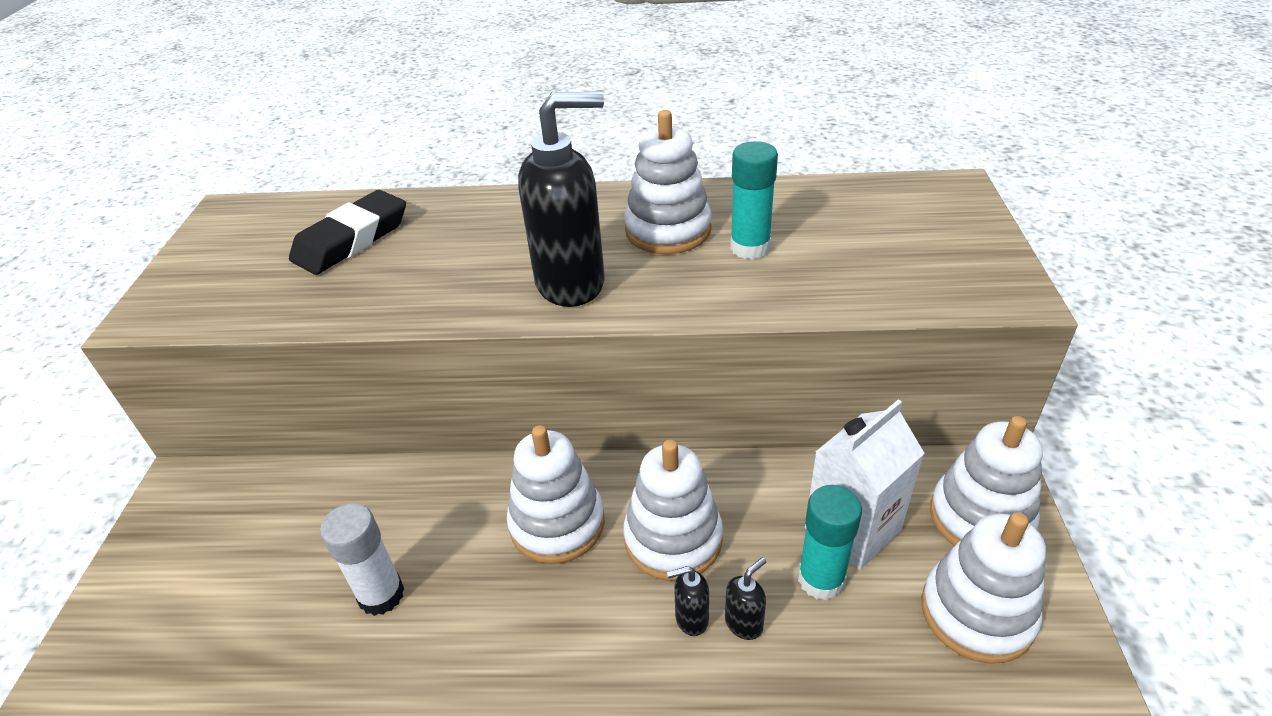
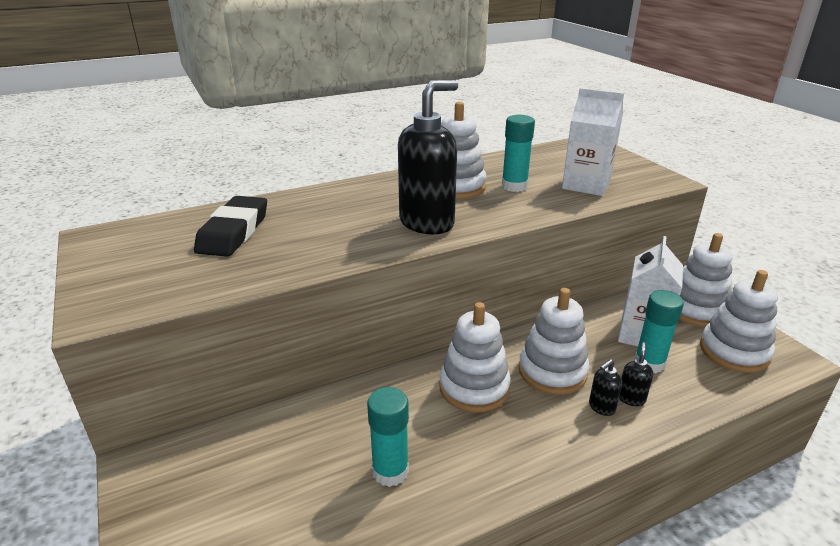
camera: 30 degrees left, 10 degrees down
(381, 595) = (390, 471): white glue stick -> turquoise glue stick
(862, 271) = (586, 185): none -> white carton

